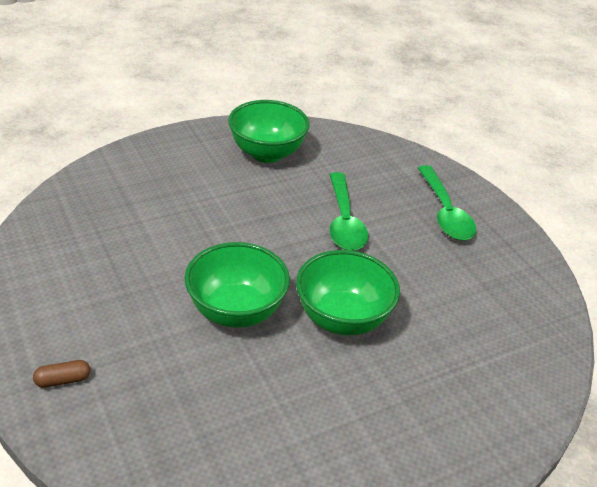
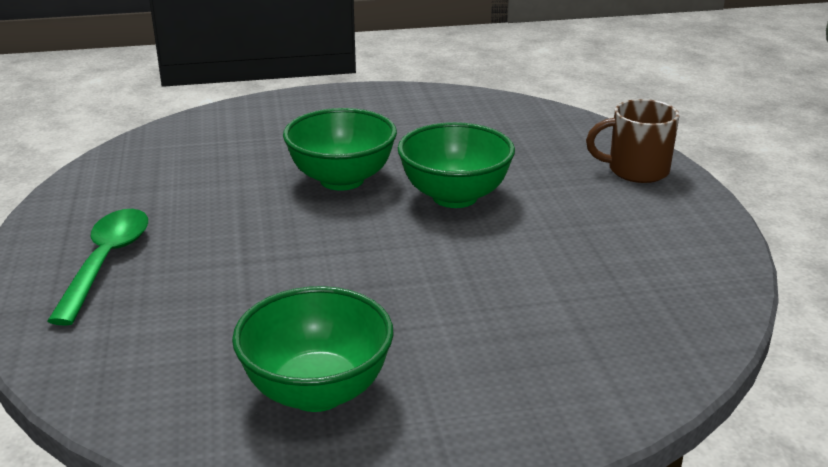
camera: 160 degrees left, 10 degrees down
(63, 380) = (636, 170): brown capsule -> brown mug
(344, 221) = (264, 267): green spoon -> none

